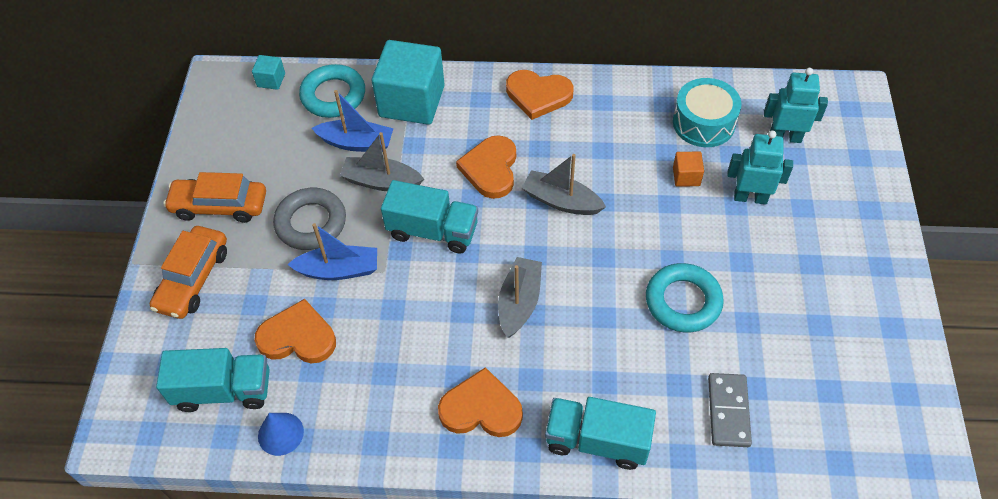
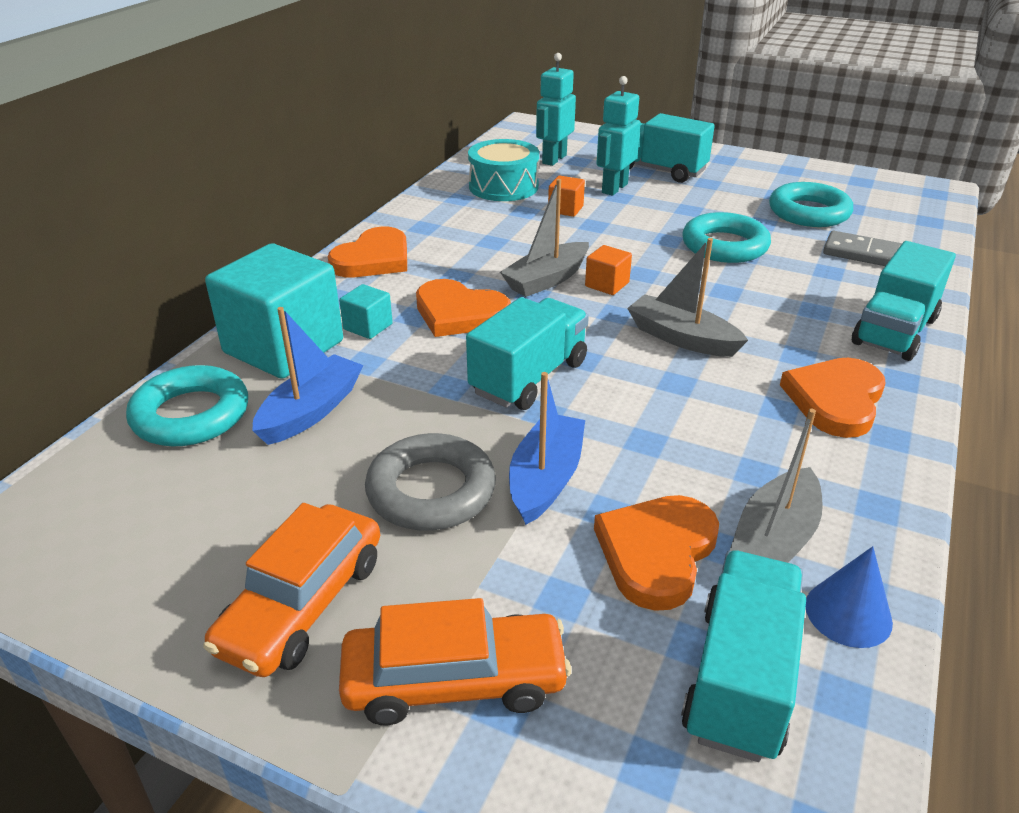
camera: 70 degrees left, 20 degrees down
(193, 279) = (454, 680): orange car -> orange car turned 45 degrees counterclockwise
(271, 80) = (75, 476): turquoise cube -> turquoise cube (368, 327)
(381, 181) = (406, 403): grey boat -> grey boat (774, 540)
(573, 239) = (607, 284): none -> orange cube
(793, 355) = (808, 212): none -> turquoise ring
(815, 220) = (660, 170): none -> turquoise truck

